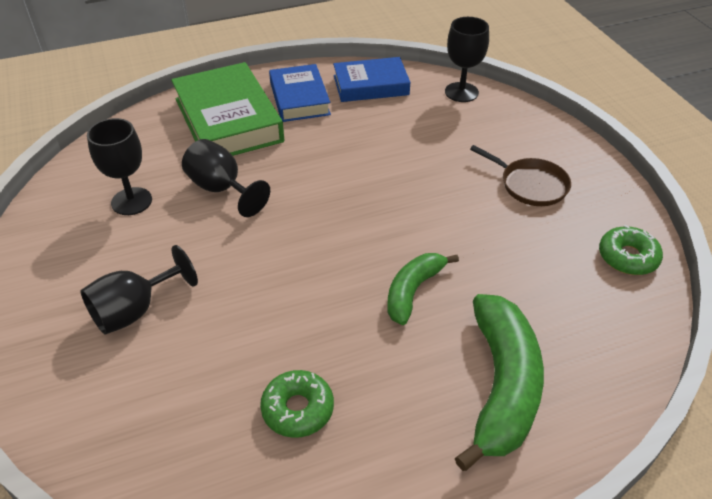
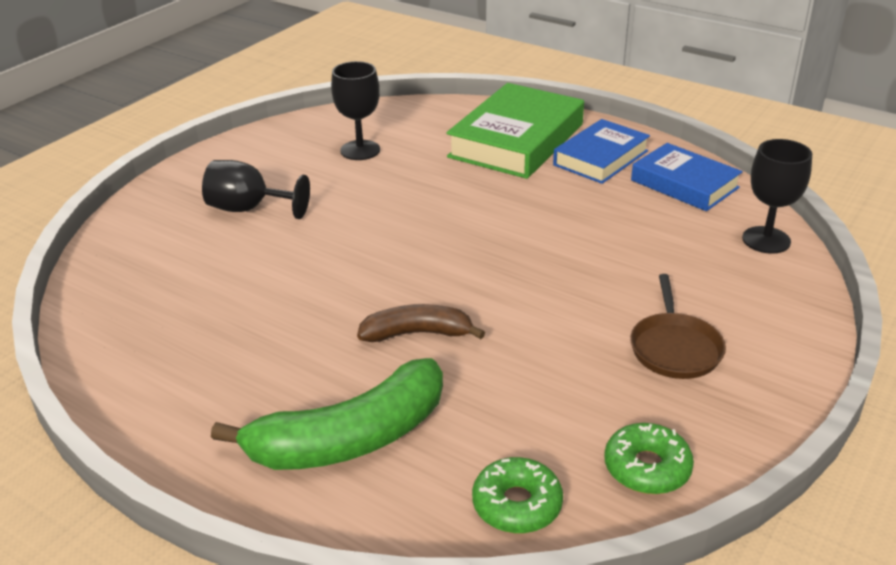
camera: 55 degrees right, 10 degrees down
(221, 189) = (425, 179): black goblet -> none
(298, 409) = (219, 330): green donut -> green donut (517, 504)
(413, 291) = (417, 333): green banana -> brown banana

